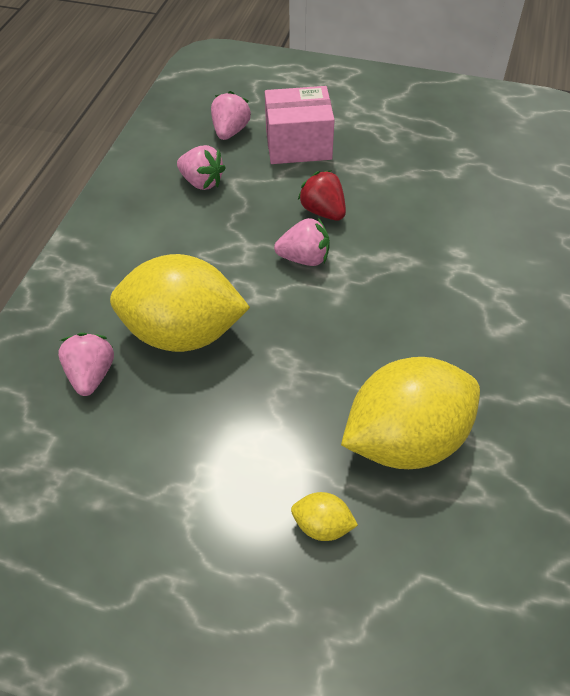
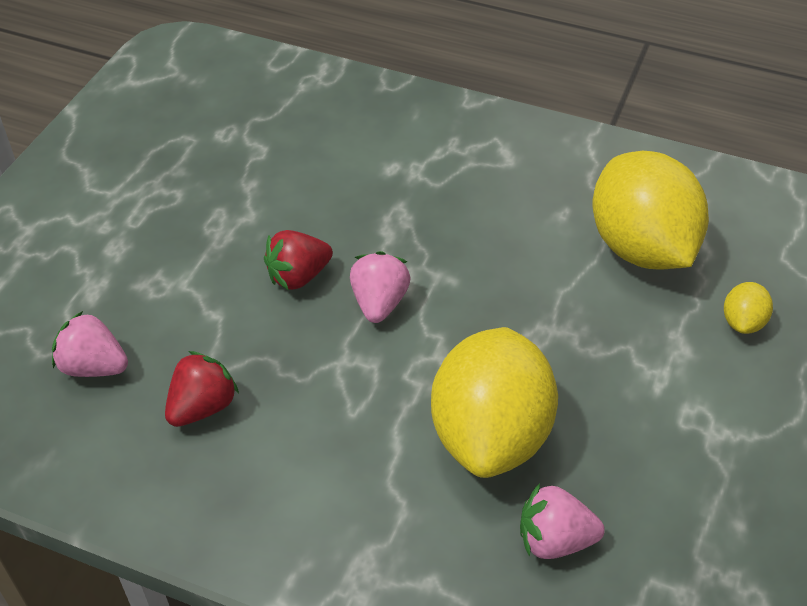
camera: 85 degrees left, 5 degrees down
(202, 182) = (202, 407): pink strawberry -> red strawberry
(298, 145) = (154, 289): pink box -> none

